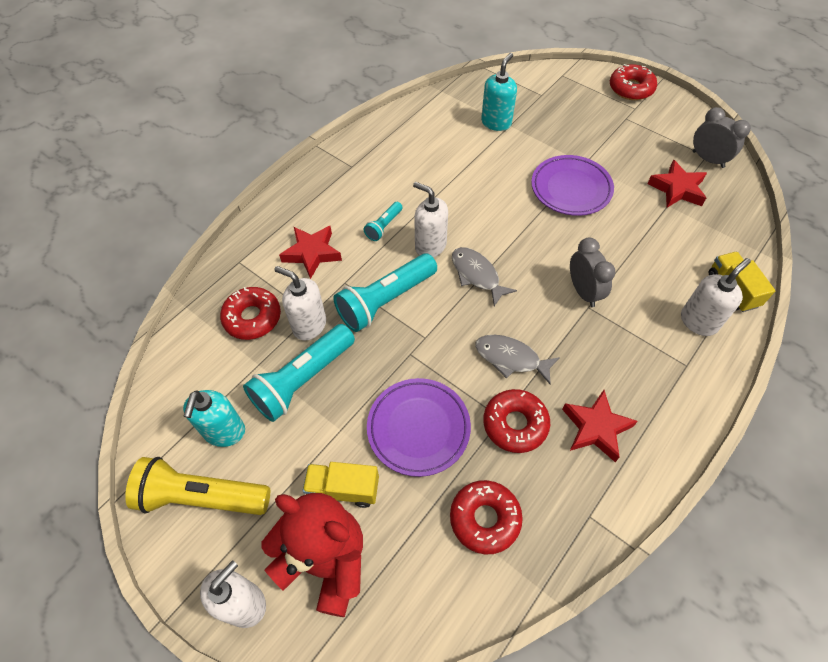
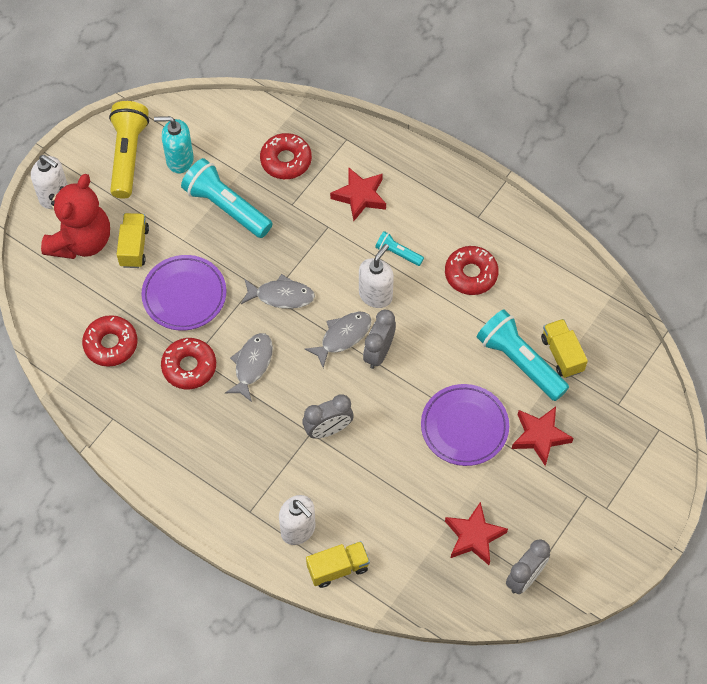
camera: 85 degrees right, 5 degrees up
(309, 325) = (280, 204): white soap dispenser -> none
(385, 300) = (309, 261): turquoise flashlight -> turquoise flashlight (520, 361)
(426, 328) = (281, 296): none -> grey fish
(495, 247) = (379, 352): none -> grey clock
(496, 122) = (562, 354): turquoise soap dispenser -> yellow truck
(595, 428) = (186, 429): red star -> red star (540, 436)
(631, 88) = (643, 507): red donut -> red donut (471, 274)

